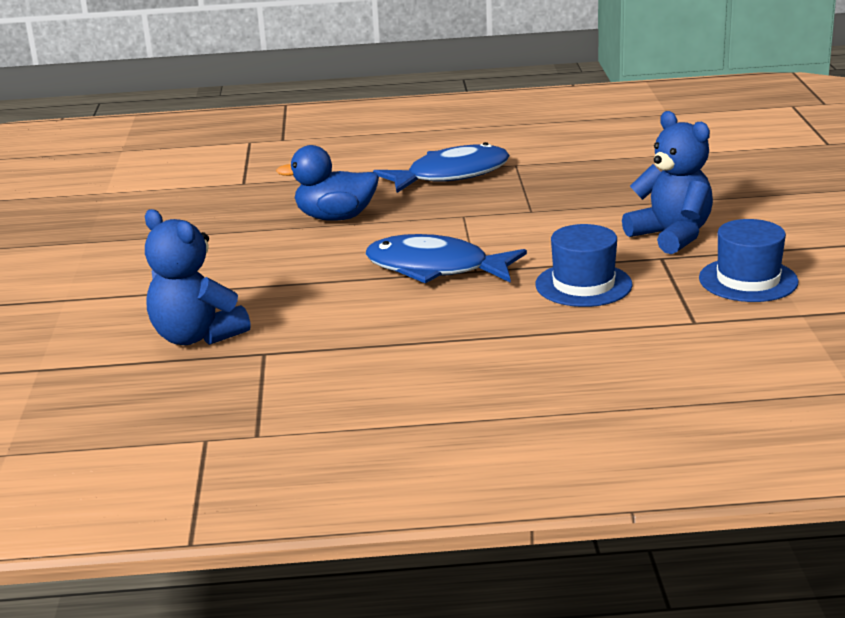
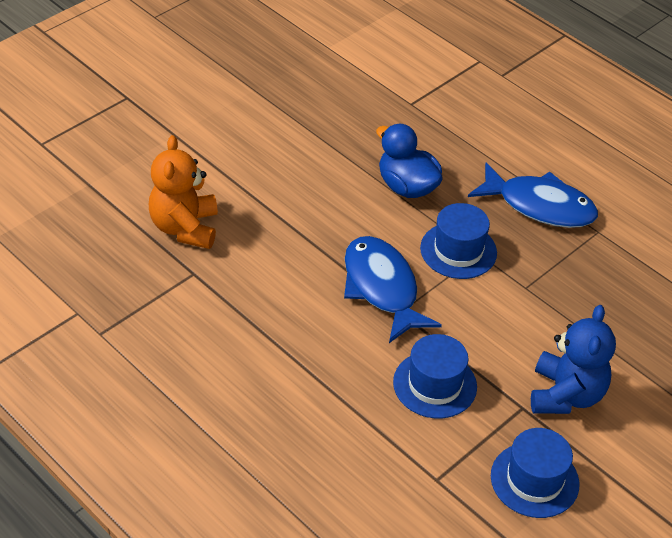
camera: 45 degrees right, 20 degrees up
(196, 336) = (185, 228): blue teddy bear -> orange teddy bear
(446, 222) = (458, 250): none -> blue hat

